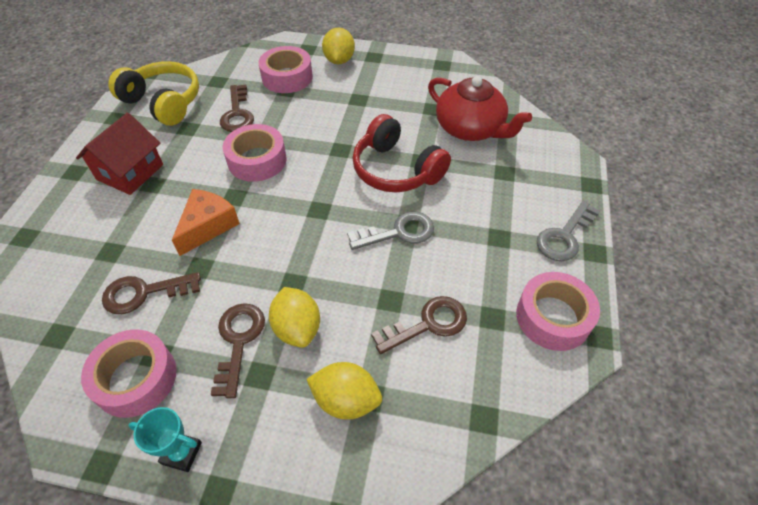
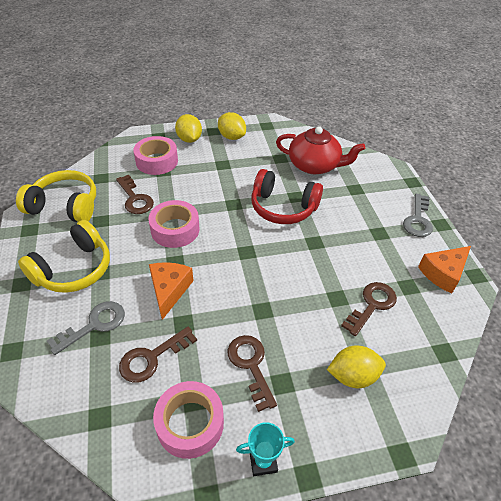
camera: 25 degrees left, 5 degrees down
(130, 172) = (74, 269): red house -> yellow headphones
(297, 328) = (287, 340): yellow lemon -> yellow lemon (231, 137)
(398, 232) = (313, 250): grey key -> grey key (94, 325)
(553, 317) = (443, 273): pink tape -> orange cheese

